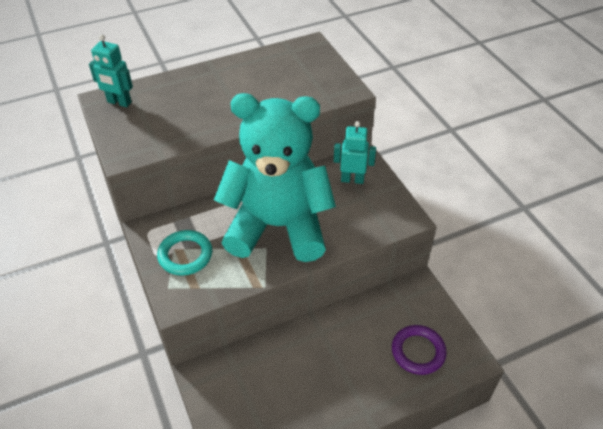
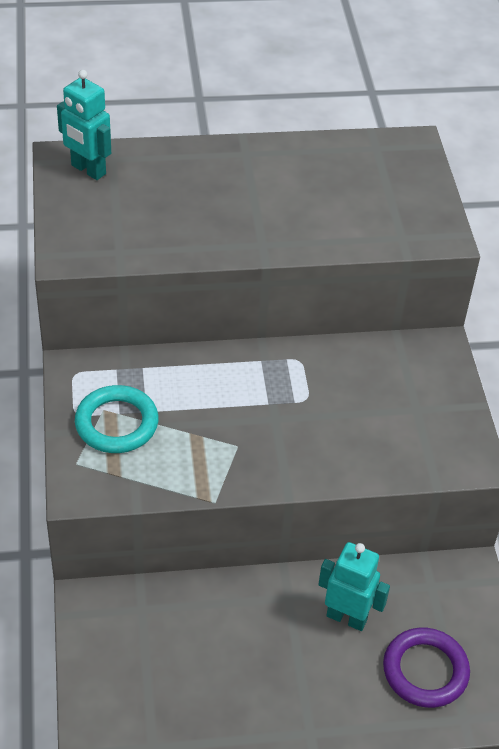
camera: 15 degrees right, 0 degrees up
(278, 226) = (267, 418): turquoise teddy bear -> none
(352, 179) = (409, 377): turquoise robot -> turquoise robot (346, 617)

